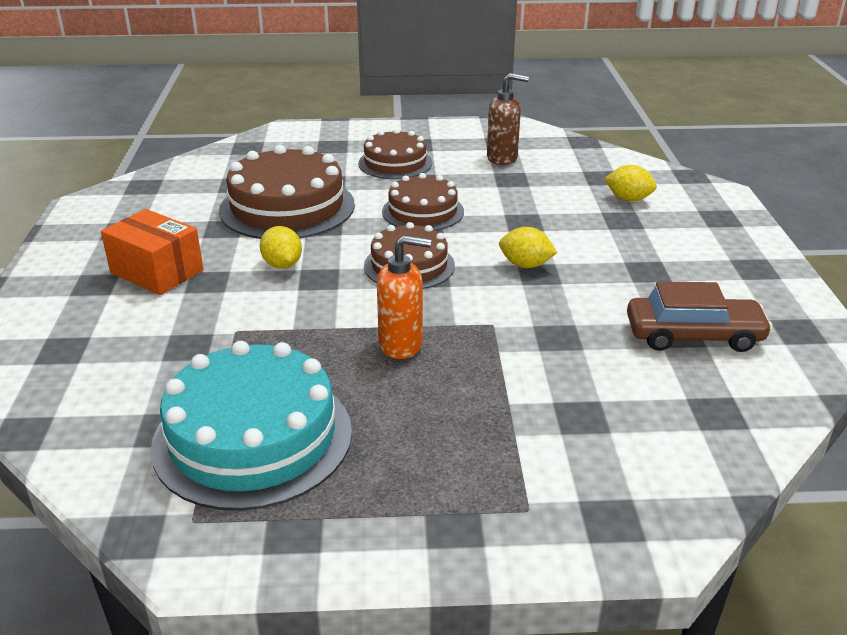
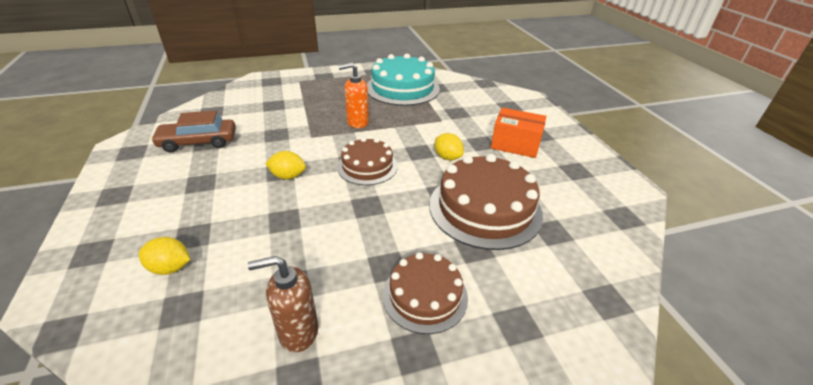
camera: 165 degrees right, 5 degrees up
(423, 211) = (372, 219): brown cake -> none

